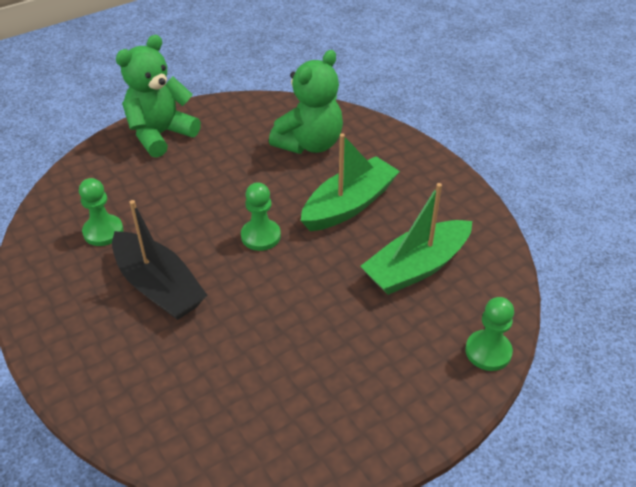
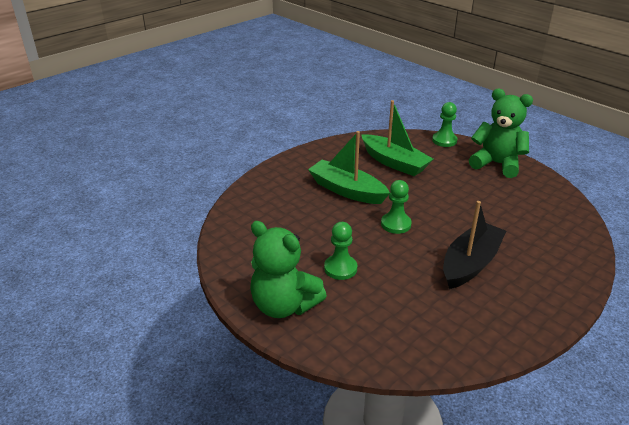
camera: 100 degrees left, 10 degrees down
(103, 232) = (431, 309): green pawn -> green pawn (340, 268)
(309, 144) = (279, 215): green teddy bear -> green teddy bear (497, 164)

